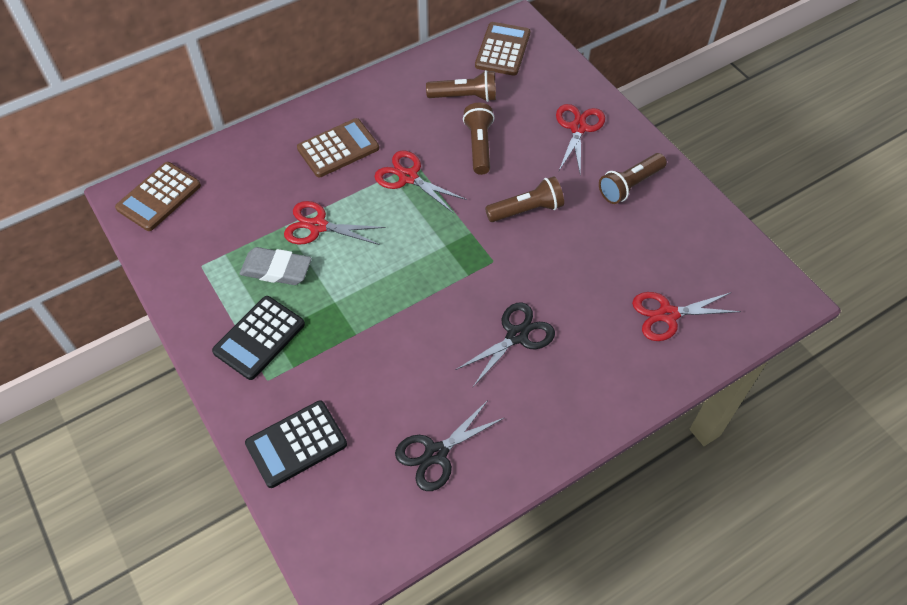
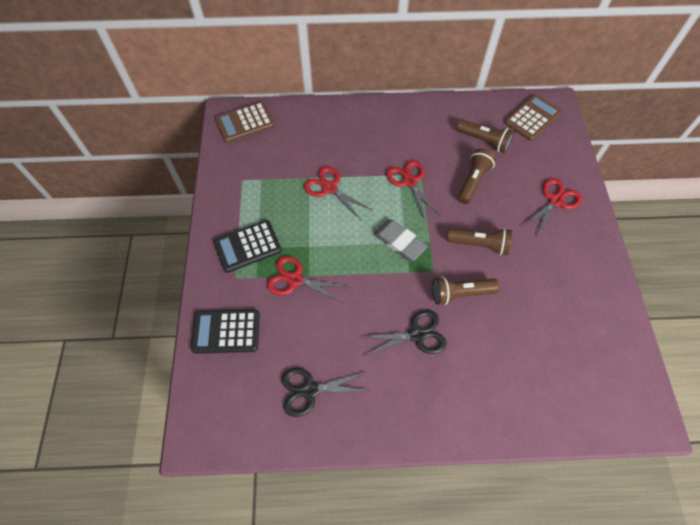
camera: 30 degrees right, 5 degrees up
(276, 269) = (286, 205): grey eraser -> grey eraser (399, 242)
(338, 148) = (375, 140): brown calculator -> none
(630, 185) = (570, 263): brown flashlight -> brown flashlight (460, 293)
(668, 315) = (541, 379): red scissors -> red scissors (295, 279)

